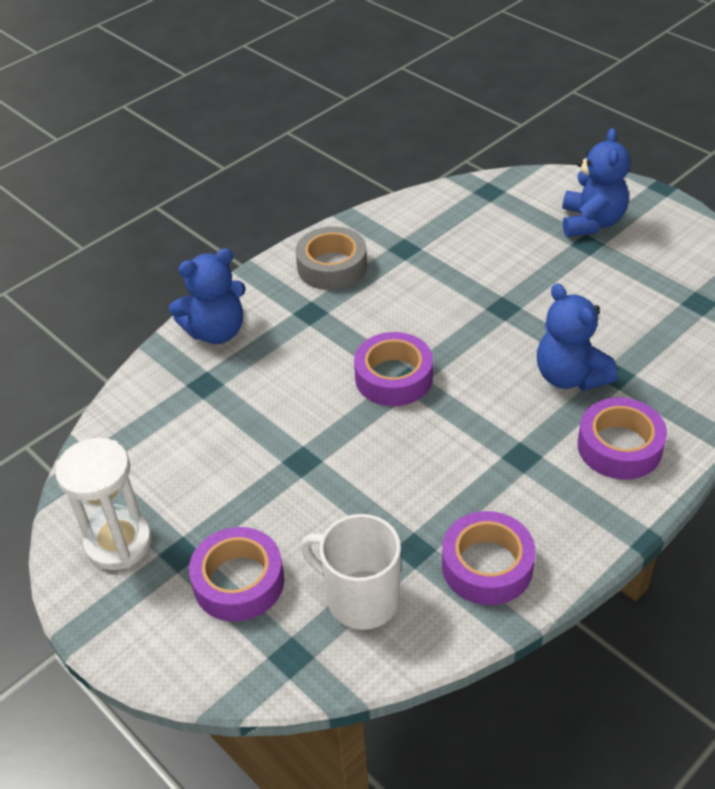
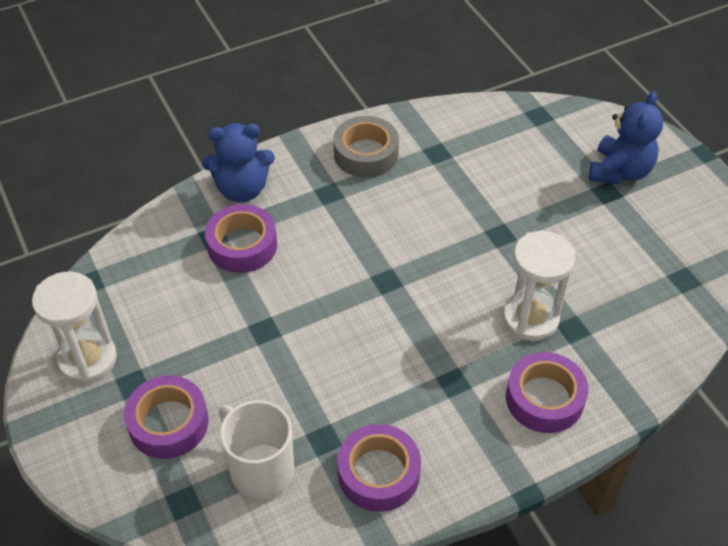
camera: 15 degrees right, 5 degrees up
(393, 377) = (374, 275): purple tape -> purple tape (242, 245)
(570, 376) = (530, 318): blue teddy bear -> white hourglass

